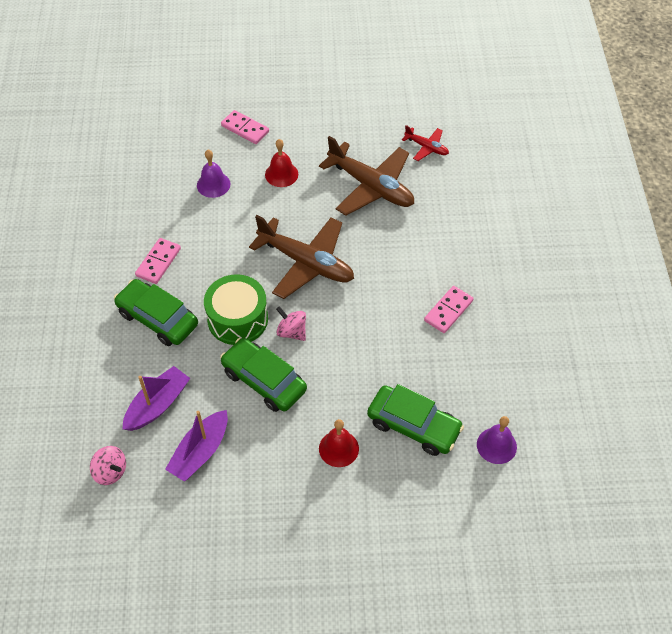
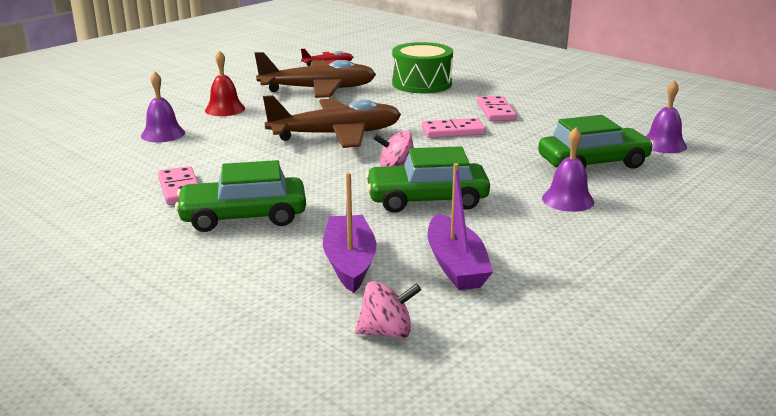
camera: 45 degrees left, 30 degrees down
(237, 319) = (331, 182): green drum -> green drum (422, 83)
(245, 129) = (144, 103): pink domino -> pink domino (453, 131)
(338, 448) = (568, 200): red bell -> purple bell

